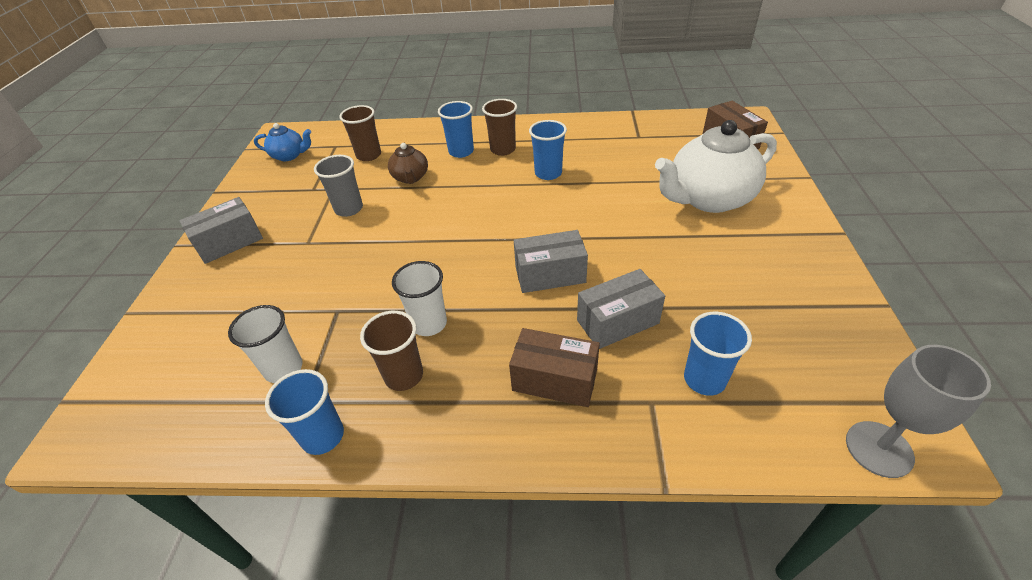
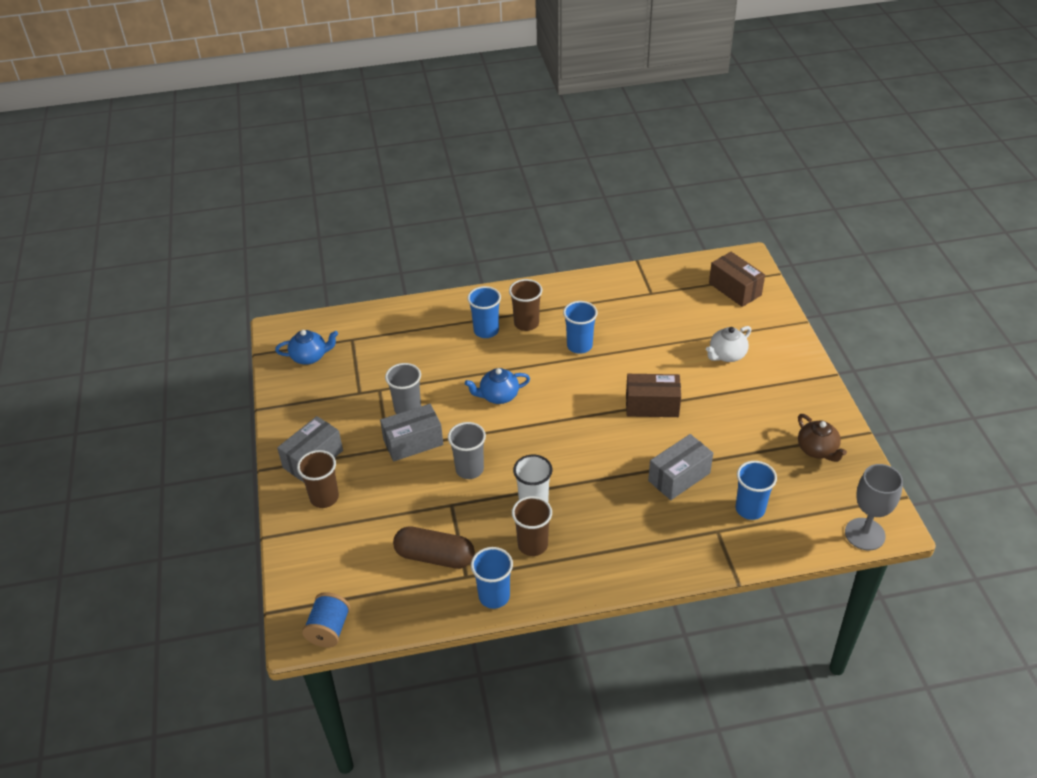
camera: 15 degrees left, 0 degrees up
(107, 439) = (329, 629): none -> blue spool
(283, 368) = (435, 556): white cup -> brown capsule
(369, 155) = (394, 346): brown cup -> brown cup (324, 498)
(377, 275) = (469, 469): none -> grey cup
(410, 177) = (450, 367): brown teapot -> brown teapot (817, 450)
(445, 208) = (498, 396): none -> blue teapot
(550, 275) = (615, 446): grey box -> grey box (413, 442)
(554, 380) = (646, 528): brown box -> brown box (652, 405)
(708, 199) = (726, 355): white teapot -> white teapot, size x0.50

